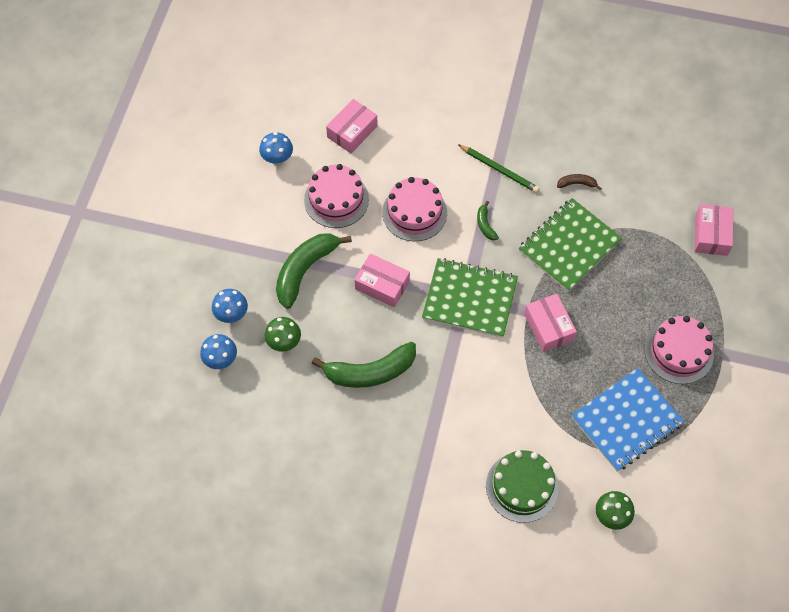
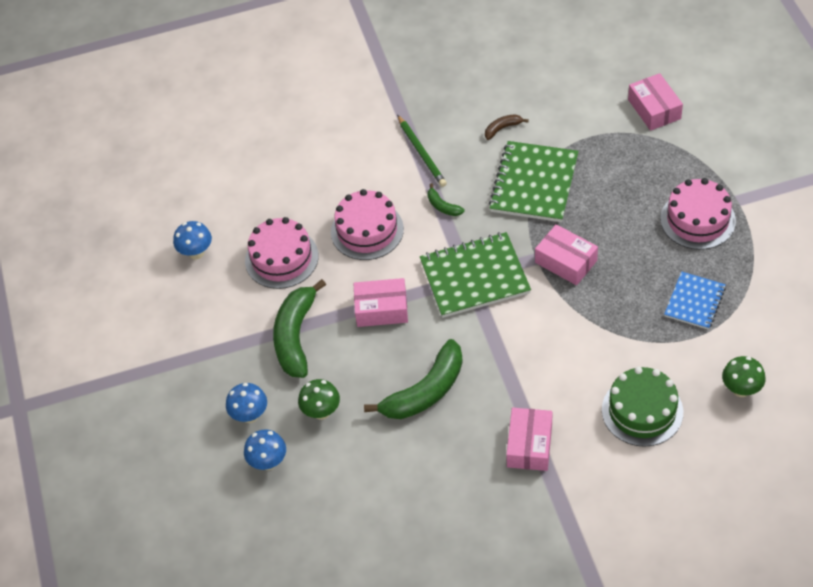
camera: 25 degrees left, 10 degrees down
(352, 131) = (254, 191): pink box -> pink box (529, 445)
(499, 170) = (422, 153): green pencil -> green pencil turned 60 degrees clockwise
(626, 421) = (694, 302): blue notebook -> blue notebook, size x0.59

